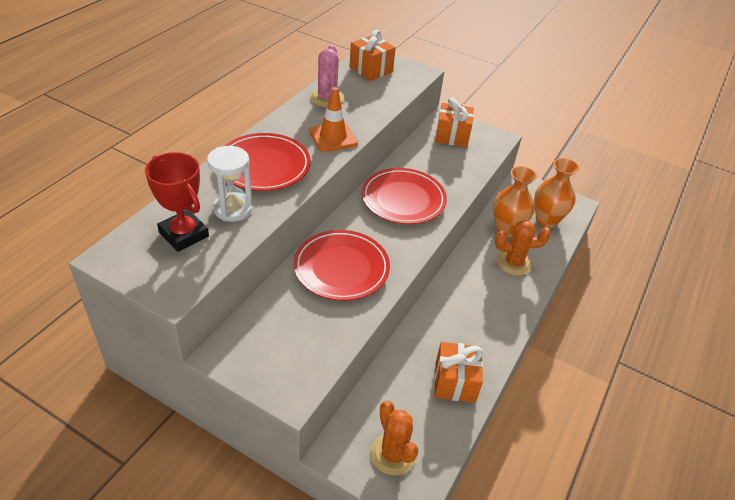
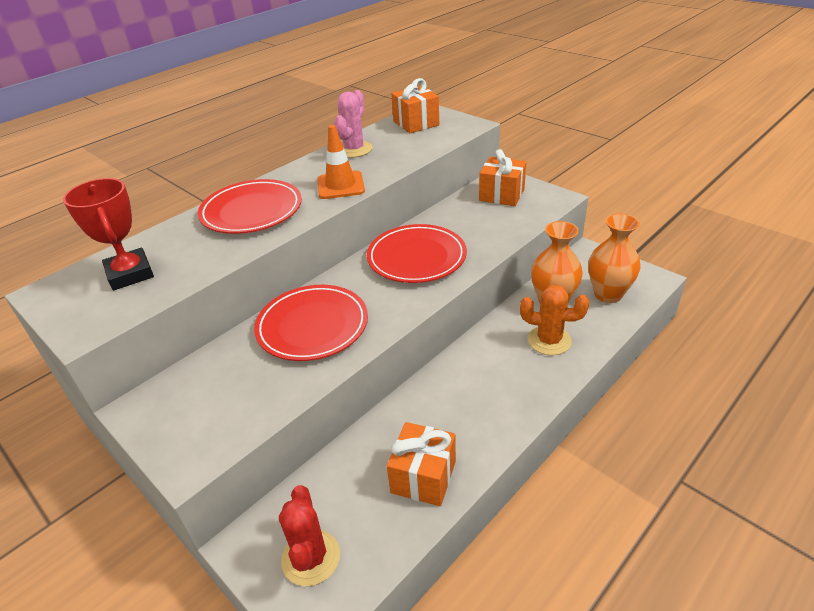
camera: 20 degrees right, 5 degrees down
(233, 209) = (195, 251): white hourglass -> none
(393, 454) = (311, 558): orange cactus -> red cactus

